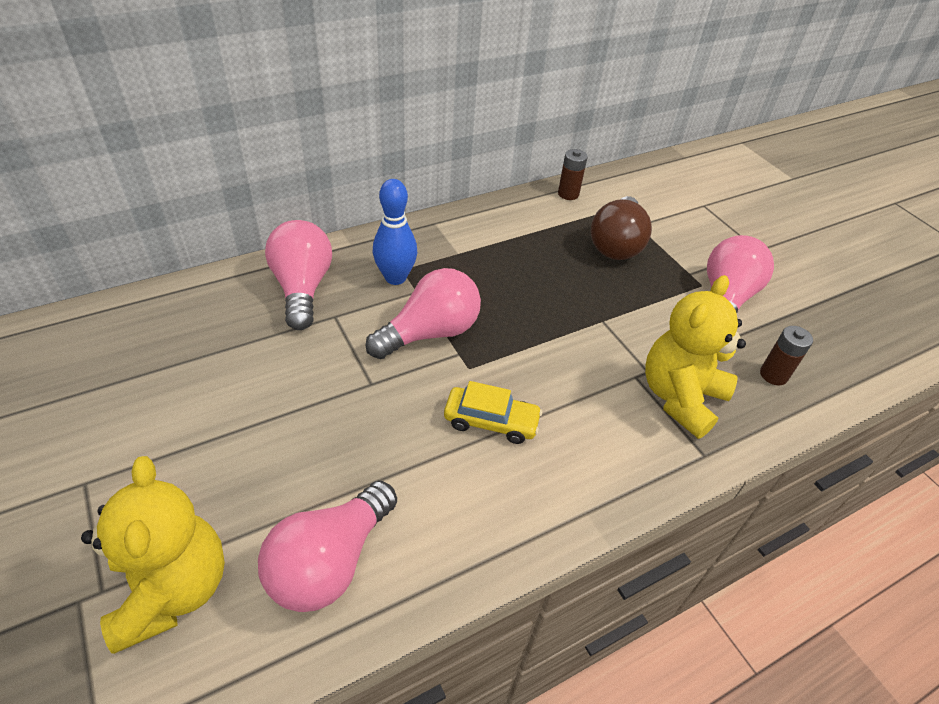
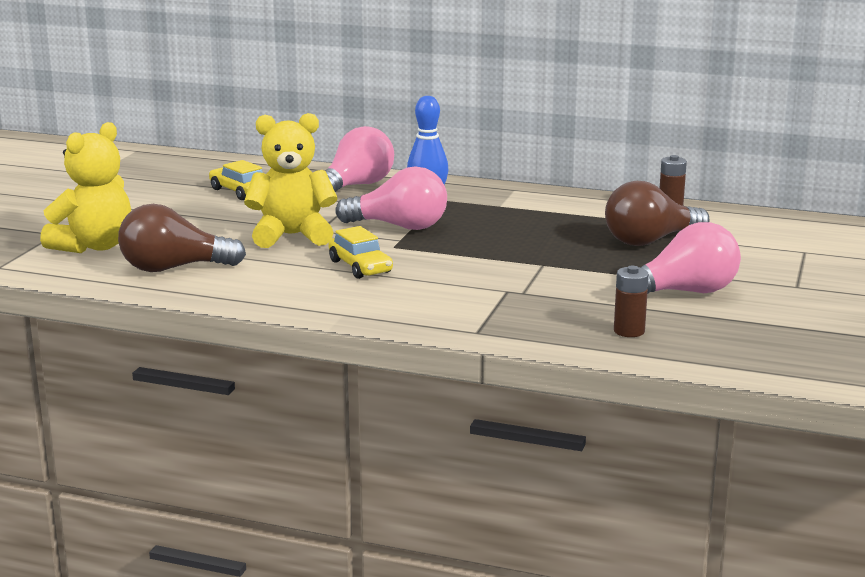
camera: 50 degrees right, 25 degrees down
(199, 363) = (240, 191): none -> yellow car
(330, 562) = (174, 268): pink light bulb -> brown light bulb
(680, 397) = (519, 309): yellow teddy bear -> yellow teddy bear (292, 236)

